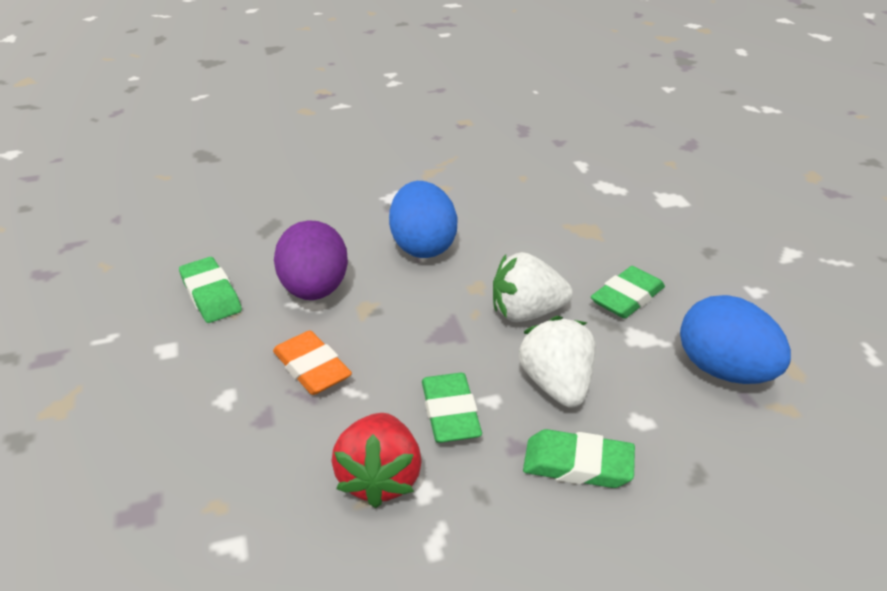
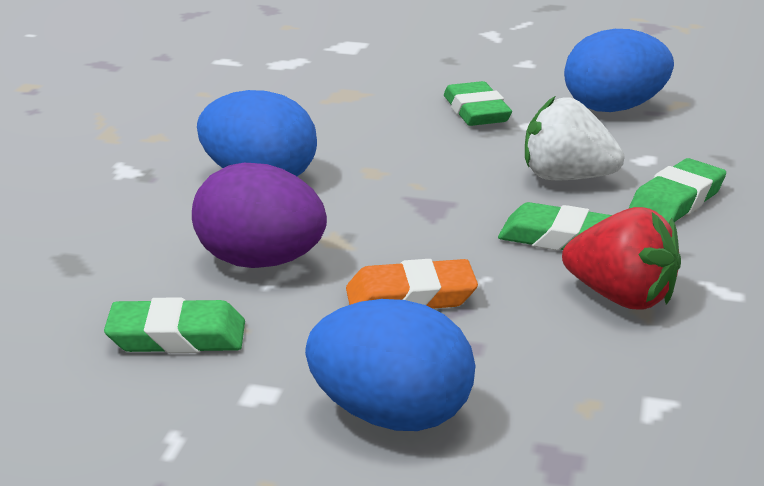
camera: 60 degrees left, 10 degrees down
(163, 412) = (391, 416): none -> blue egg
(526, 312) = (446, 160): white strawberry -> none

